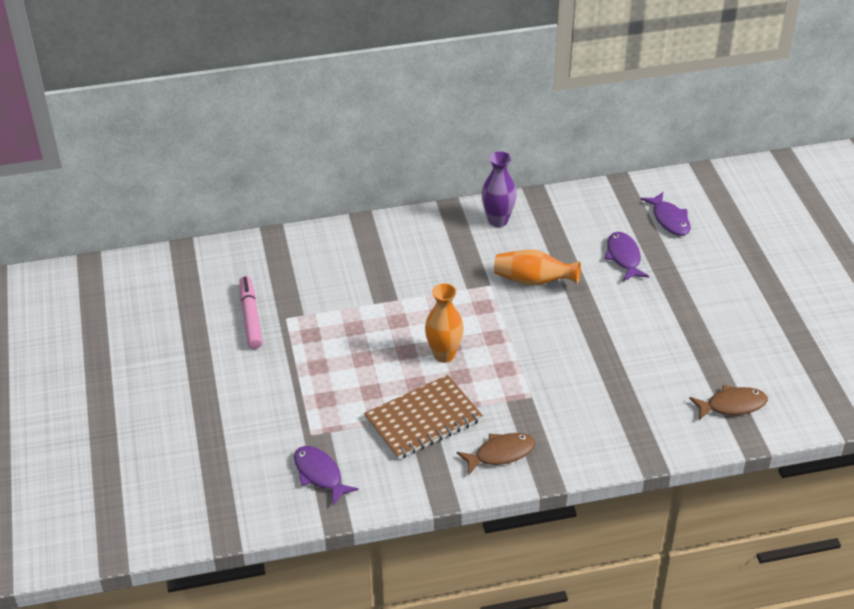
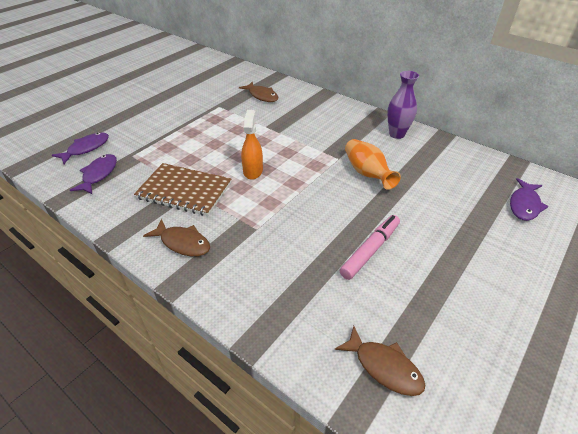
camera: 50 degrees right, 0 degrees up
(251, 317) = (207, 97): pink marker -> pink marker (370, 250)
(305, 271) = (262, 96): none -> brown fish
(444, 355) = (253, 171): orange vase -> orange spray bottle
(624, 257) = (451, 202): purple fish -> purple fish (86, 148)

